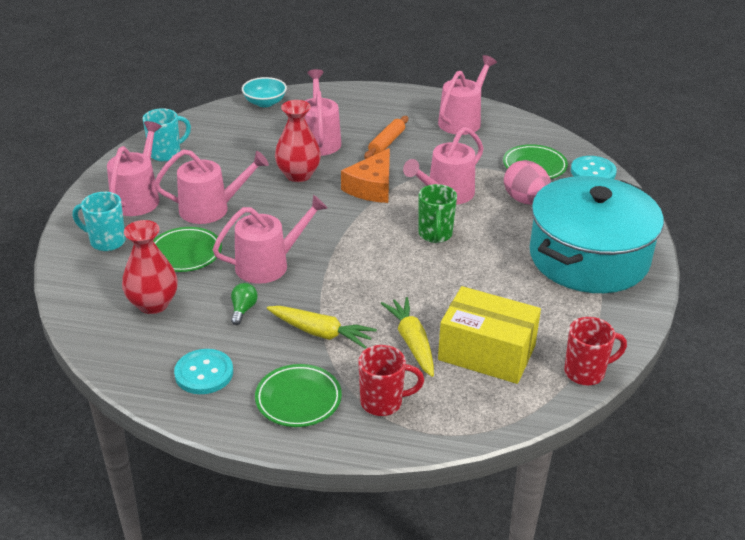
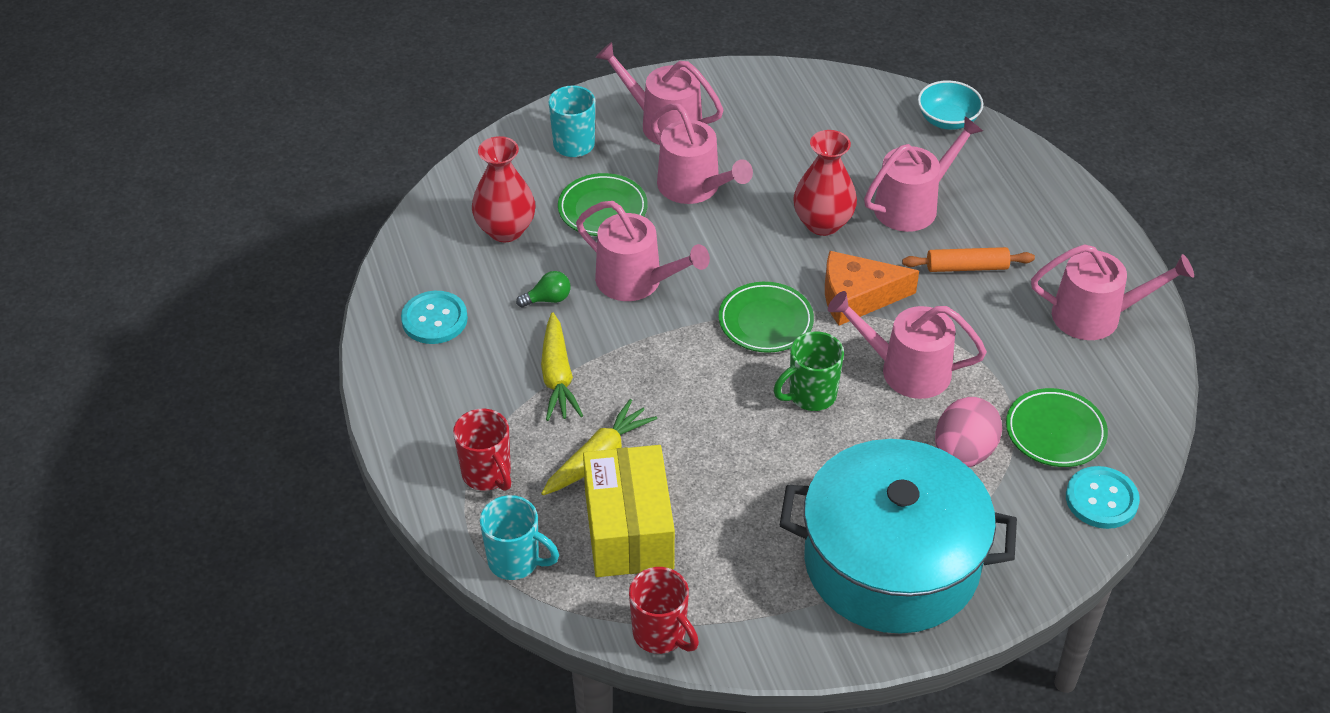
camera: 60 degrees right, 10 degrees up
(138, 198) = (664, 124): pink watering can -> pink watering can turned 135 degrees counterclockwise
(166, 153) = (763, 99): turquoise mug -> turquoise mug (515, 561)
(298, 399) = (447, 407): green plate -> green plate (765, 321)

